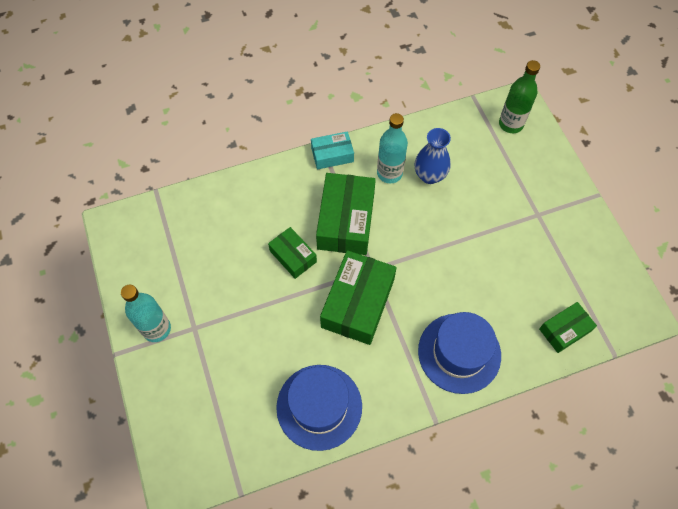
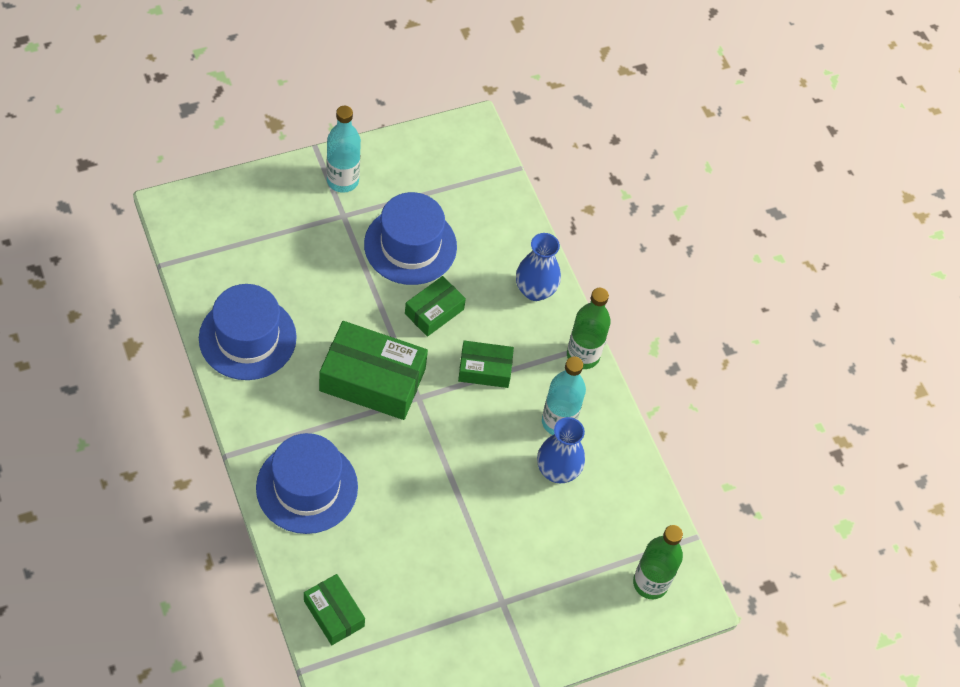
camera: 80 degrees right, 5 degrees down
(228, 274) = (410, 245): none -> blue hat
(274, 184) = (535, 290): none -> blue vase
(332, 155) = (583, 355): turquoise box -> green bottle
(346, 221) = (485, 369): green box -> green box, size x0.56

